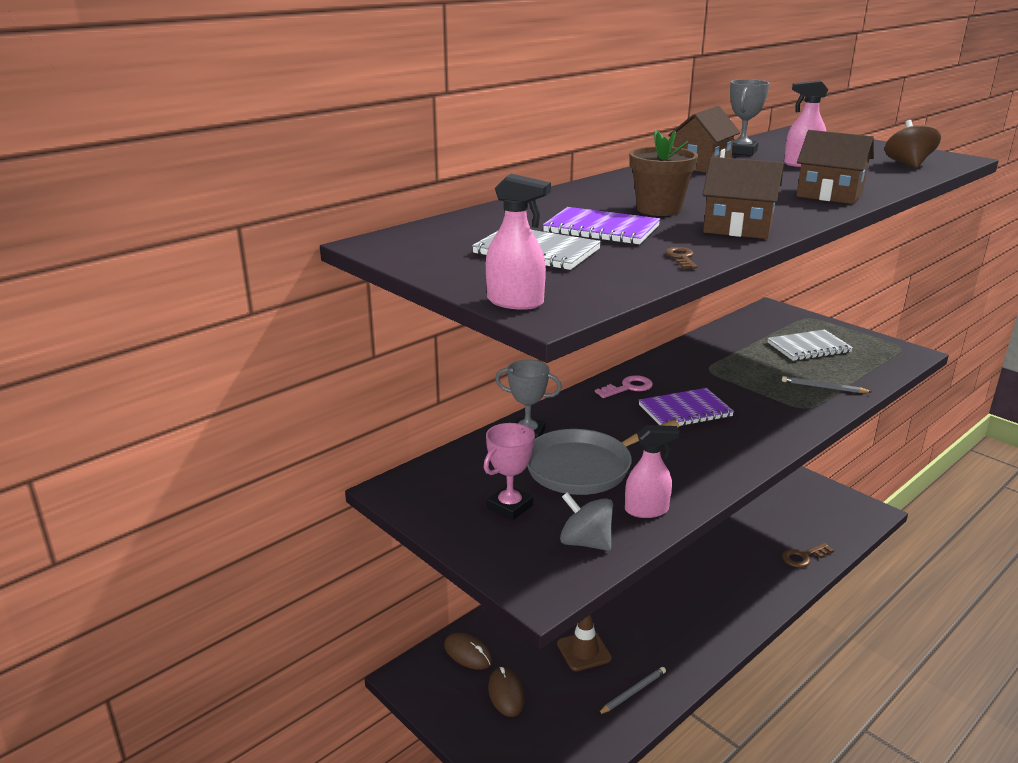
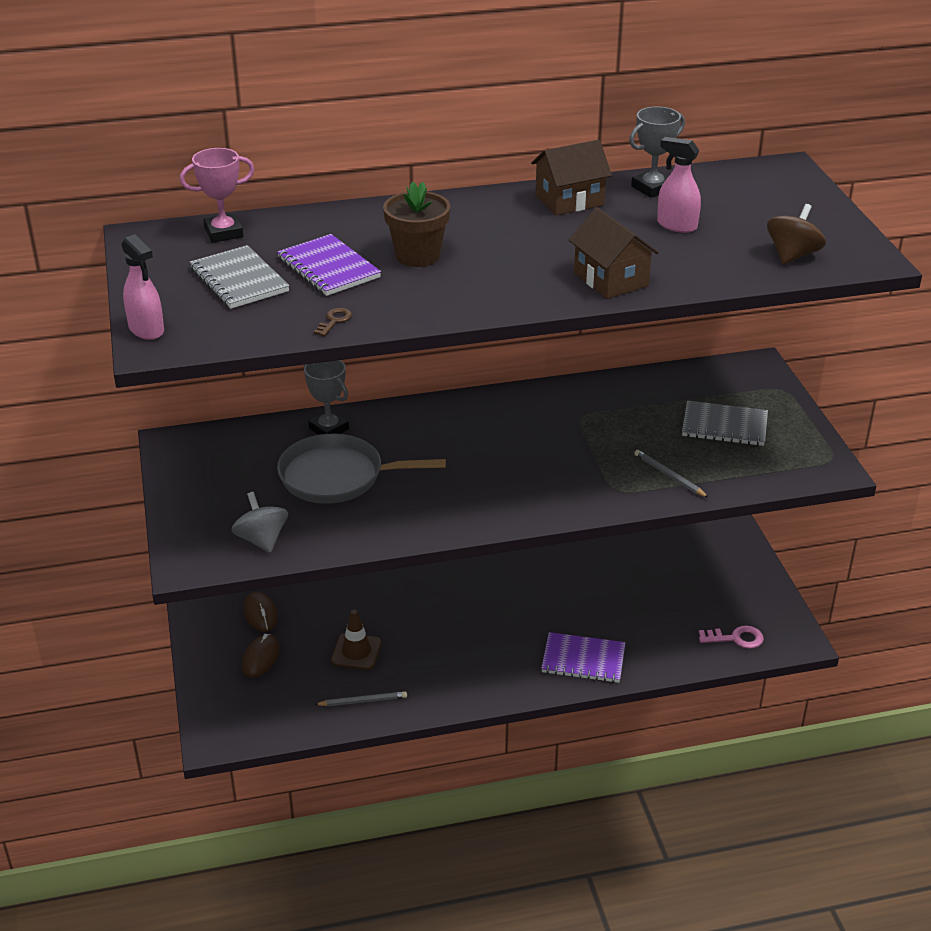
camera: 30 degrees right, 10 degrees up
(510, 507) = (240, 489): pink trophy -> pink trophy (223, 233)
(628, 387) = (475, 411): pink key -> pink key (736, 638)
(647, 510) = (341, 532): pink spray bottle -> none
(685, 411) = (496, 453): purple notebook -> purple notebook (583, 659)
(738, 228) = (441, 300): brown house -> none
(803, 557) = (659, 654): brown key -> none

